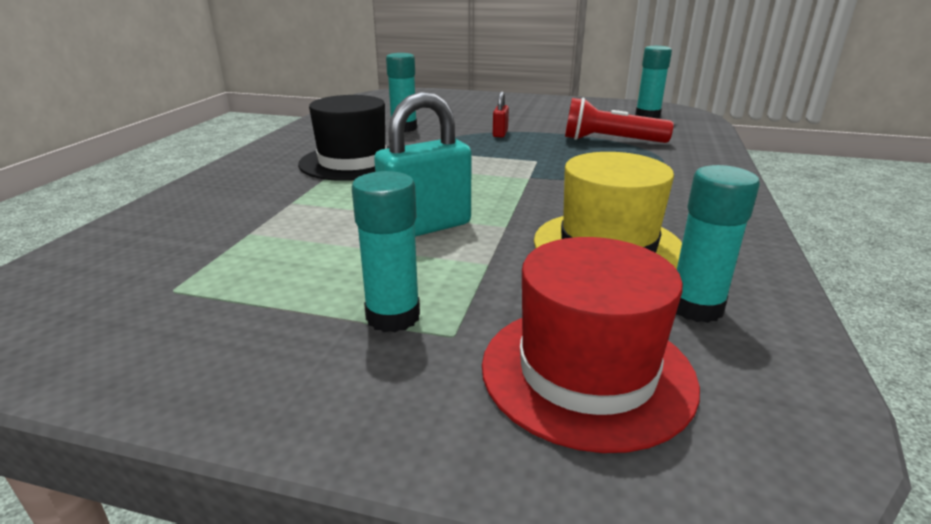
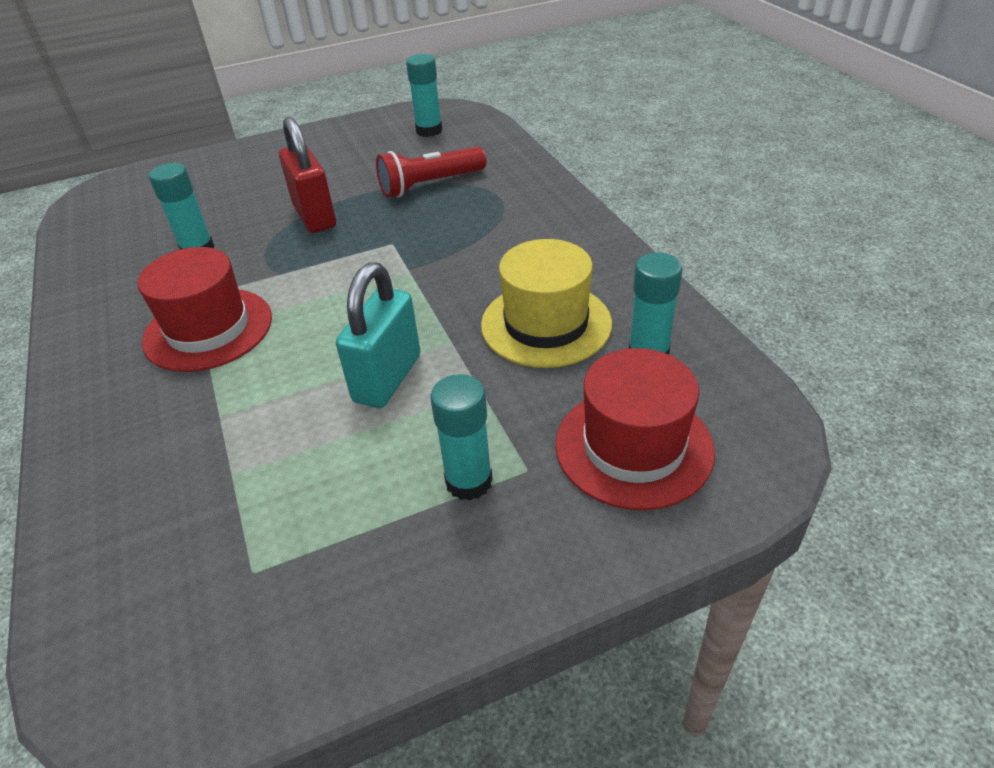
camera: 35 degrees left, 15 degrees up
(353, 162) = (208, 329): black hat -> red hat
(500, 134) = (314, 216): red padlock -> red padlock, size x2.10

